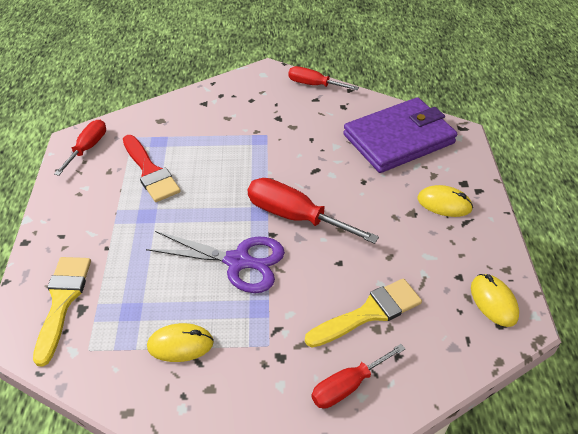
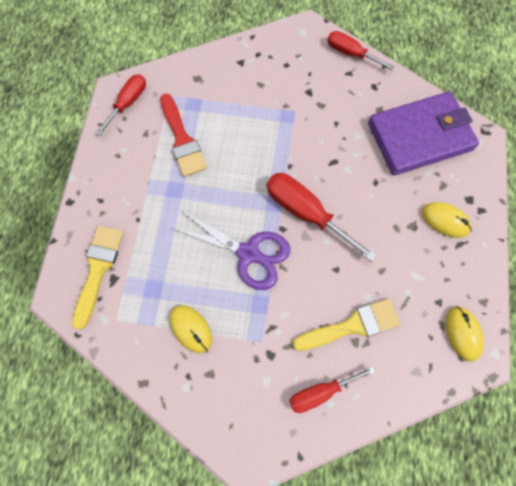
camera: 10 degrees right, 25 degrees up
(180, 345) = (190, 329): yellow mouse -> yellow mouse turned 45 degrees clockwise

